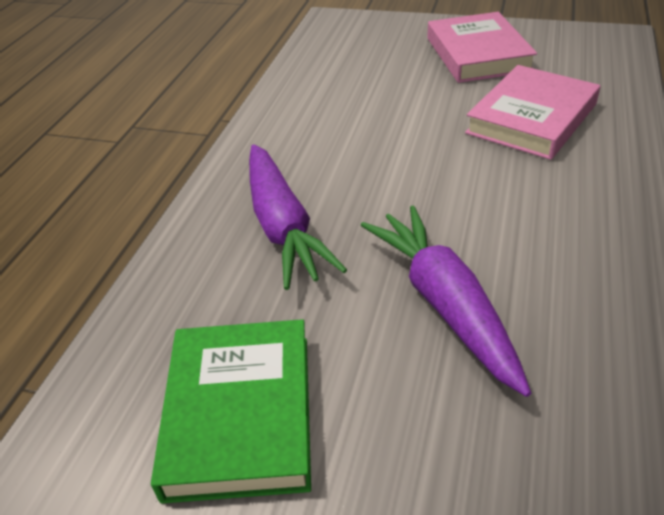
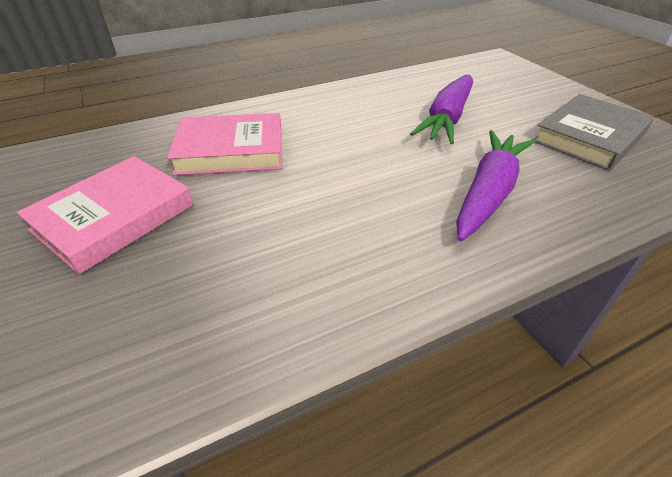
camera: 135 degrees left, 0 degrees up
(239, 414) = (589, 137): green book -> grey book

